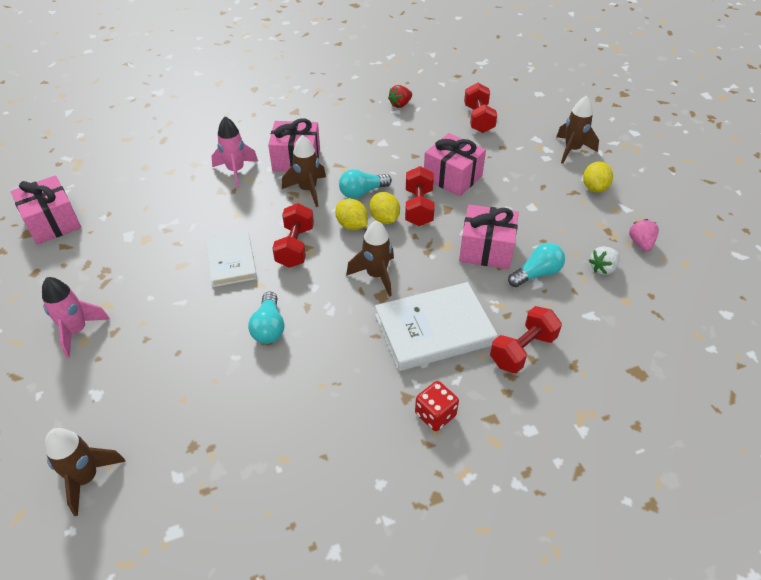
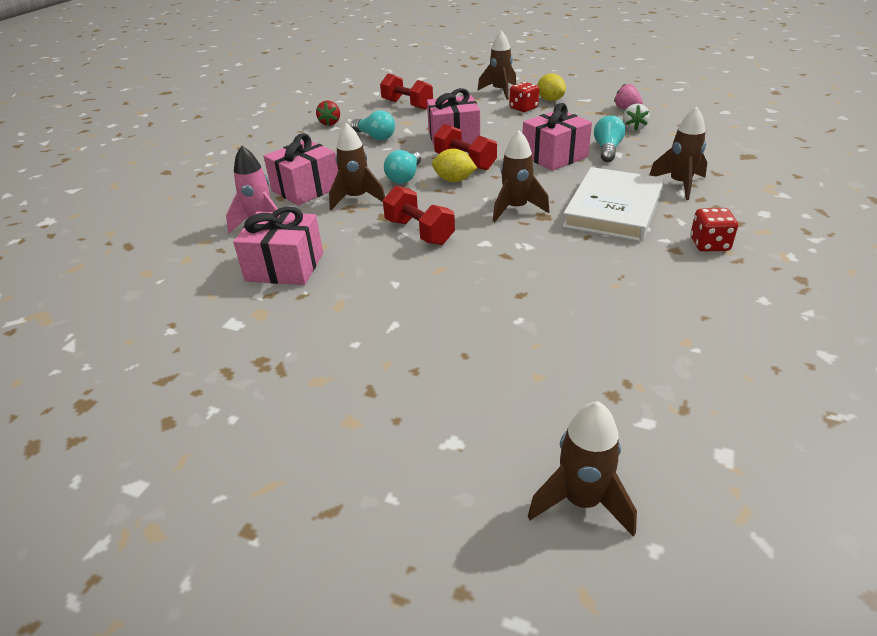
camera: 45 degrees left, 10 degrees down
(52, 222) = (106, 374): pink gift -> pink gift (285, 267)
(77, 331) = (328, 421): pink rocket -> none
(232, 262) = (384, 273): white book -> none
(269, 327) = (505, 285): turquoise light bulb -> turquoise light bulb (375, 137)
(352, 225) = (437, 196): yellow lemon -> none
(522, 350) = (679, 184): red dumbbell -> brown rocket
(556, 182) = (523, 108): none -> red dice

